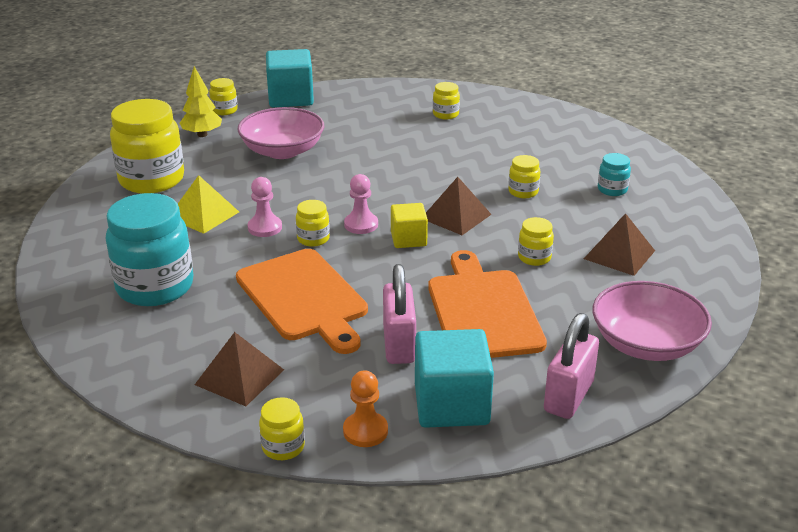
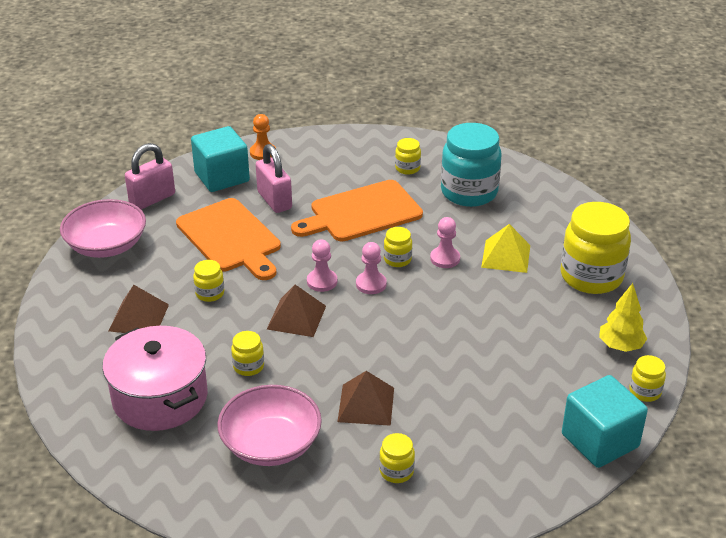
camera: 155 degrees right, 5 degrees up
(239, 377) = (356, 158): brown pyramid -> brown pyramid (366, 404)
(282, 151) = (519, 349): pink bowl -> pink bowl (271, 444)
(283, 447) = (301, 135): yellow jar -> yellow jar (407, 168)
(304, 298) = (361, 213): orange cutting board -> orange cutting board turned 60 degrees counterclockwise
(408, 239) = (322, 281): yellow cube -> pink pawn
(568, 397) = (152, 199): pink padlock -> pink padlock turned 45 degrees clockwise
(612, 190) = (160, 397): turquoise jar -> pink pot

